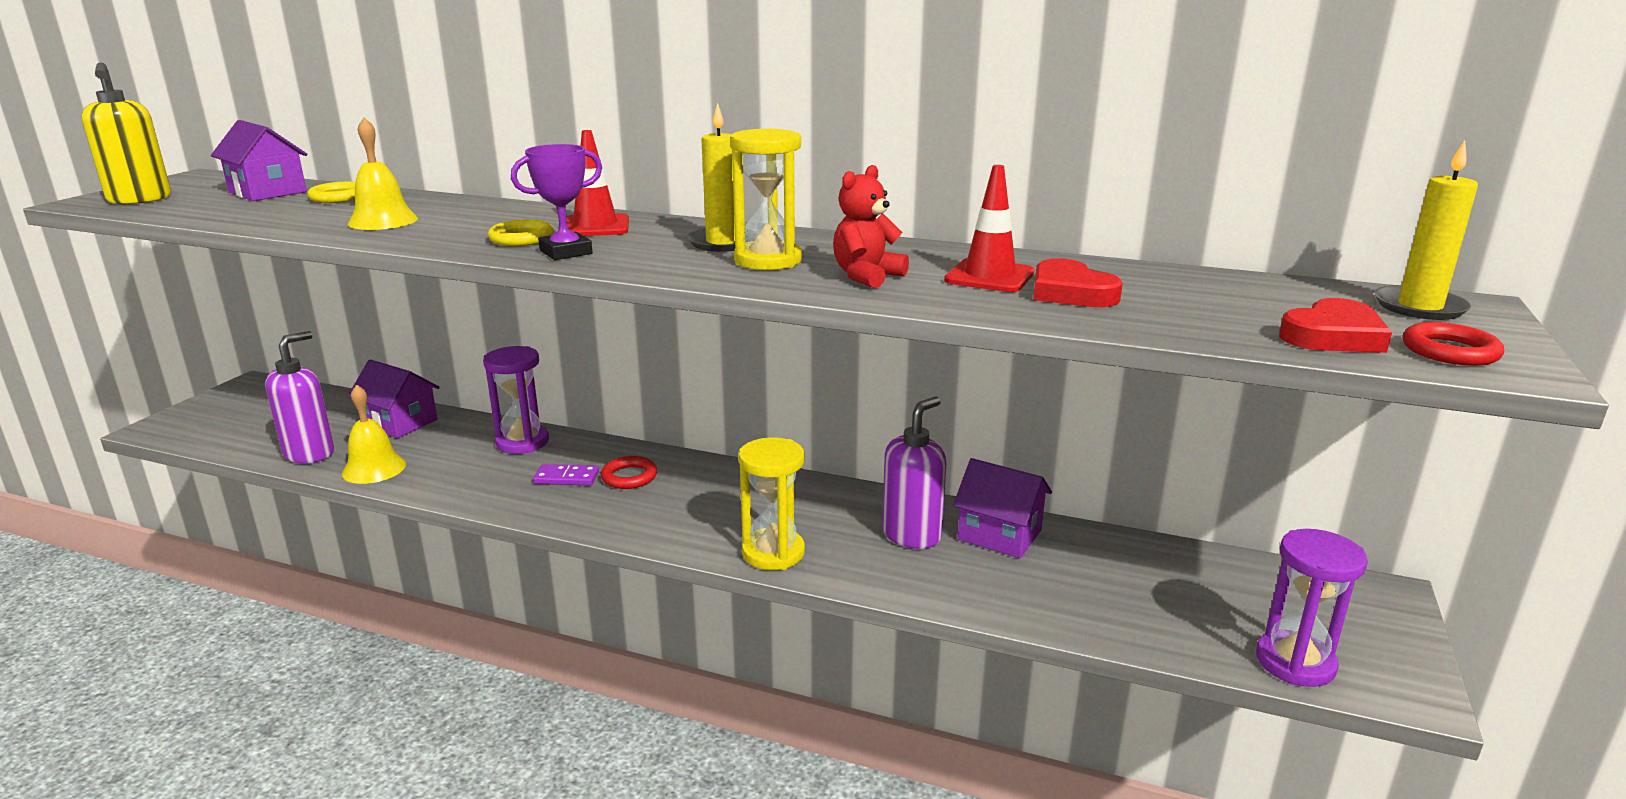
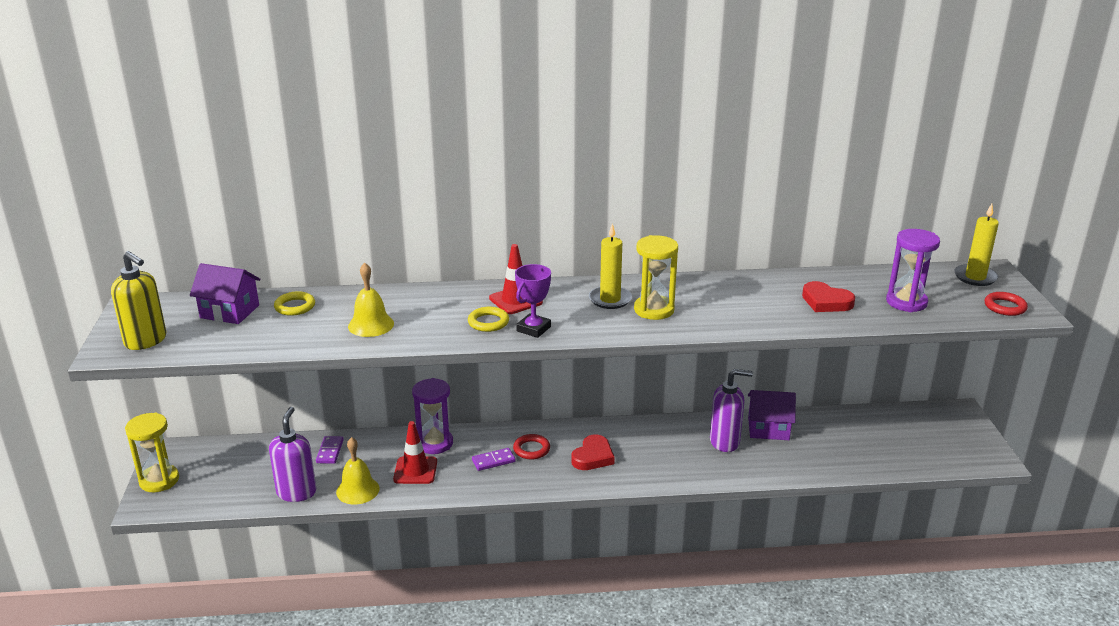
camera: 25 degrees left, 5 degrees up
(400, 423) = (330, 451): purple house -> purple domino
(773, 553) = (663, 474): yellow hourglass -> yellow hourglass (159, 480)
(866, 276) = (719, 312): red teddy bear -> none
(912, 535) = (725, 442): purple soap dispenser -> purple soap dispenser turned 75 degrees clockwise
(989, 277) = (778, 298): red traffic cone -> red traffic cone (415, 470)
(1295, 662) = (944, 460): purple hourglass -> purple hourglass (906, 302)
(1333, 336) = (956, 307): red heart -> red heart (593, 457)

